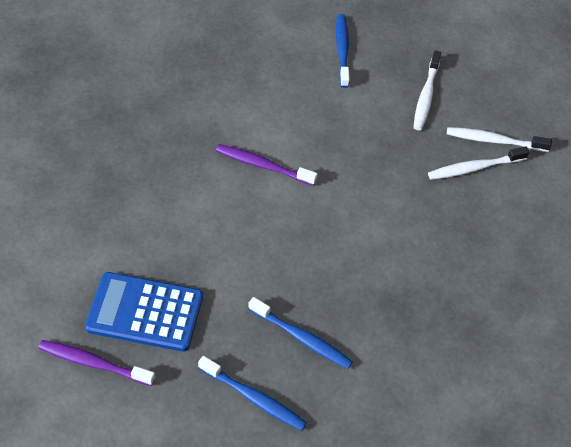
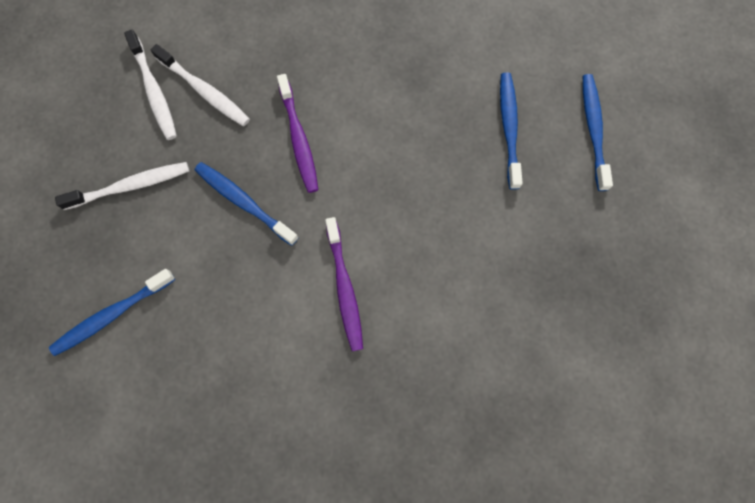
camera: 120 degrees left, 20 degrees up
(94, 363) = (676, 282): purple toothbrush -> purple toothbrush (299, 139)
(145, 312) = (594, 276): blue calculator -> none
(368, 146) = (244, 202): none -> blue toothbrush

